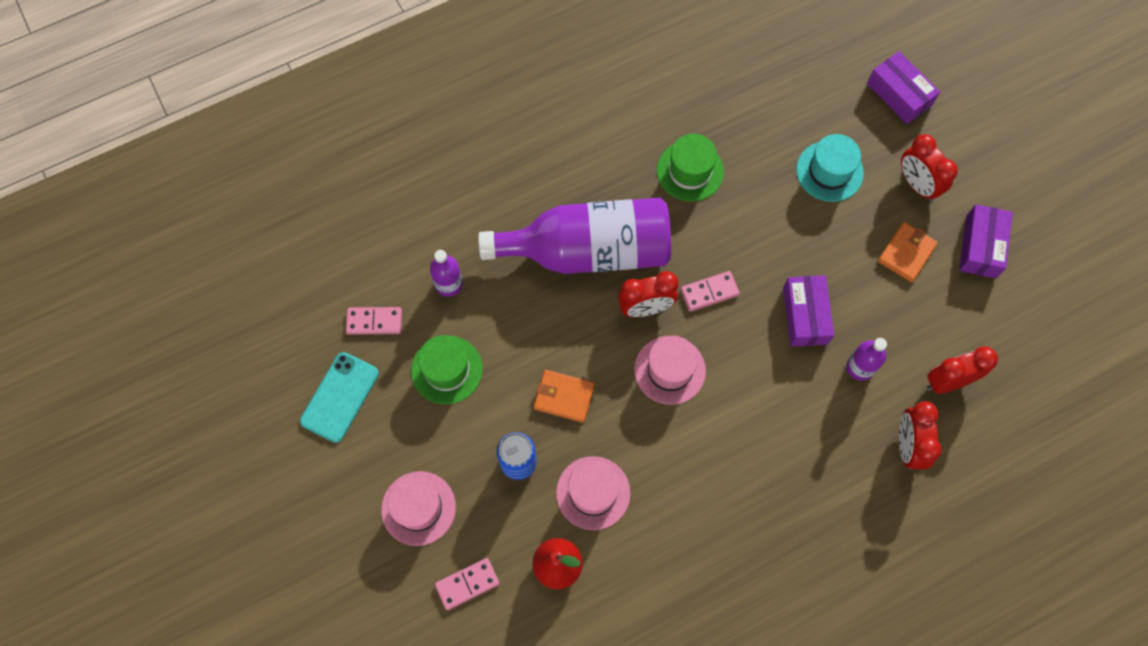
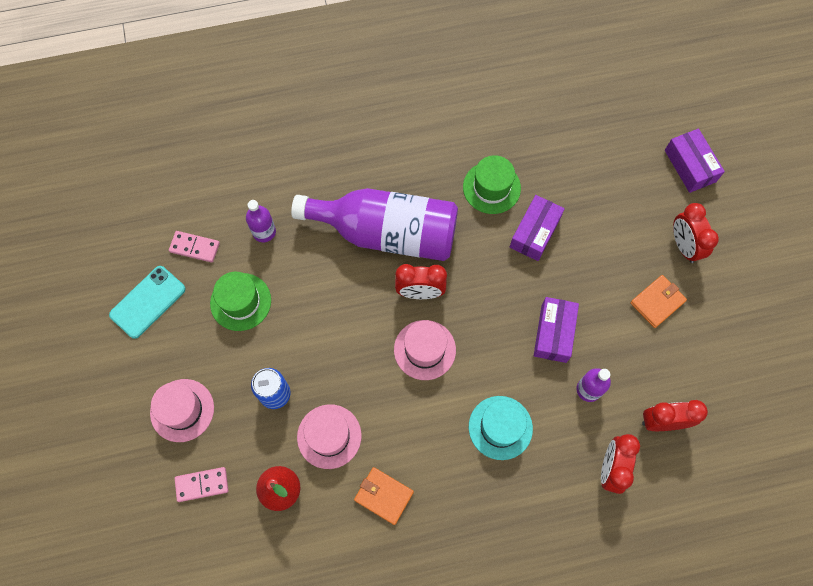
camera: 15 degrees right, 0 degrees up
(564, 397) = (329, 349): orange wallet -> orange wallet (383, 496)
(709, 292) = (477, 293): pink domino -> none
(829, 171) = (610, 216): turquoise hat -> turquoise hat (500, 427)
(980, 246) = (724, 313): purple box -> purple box (535, 232)

